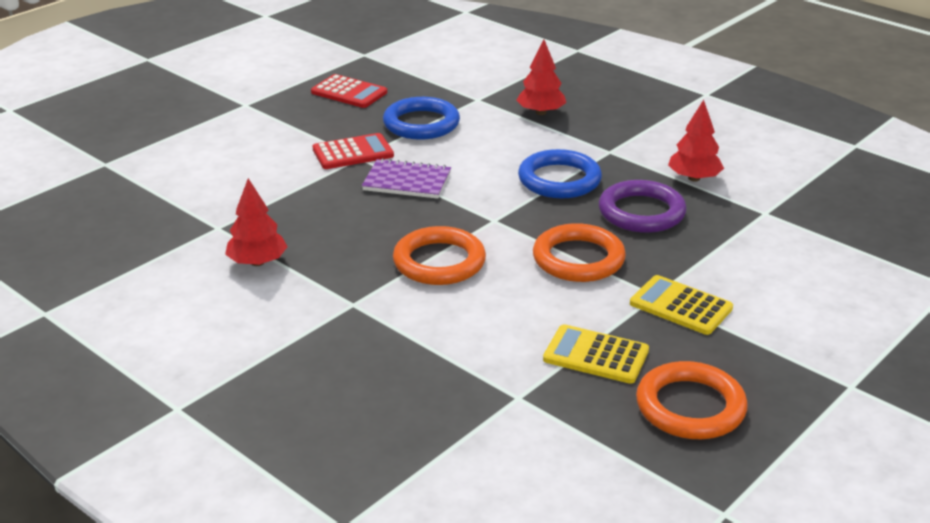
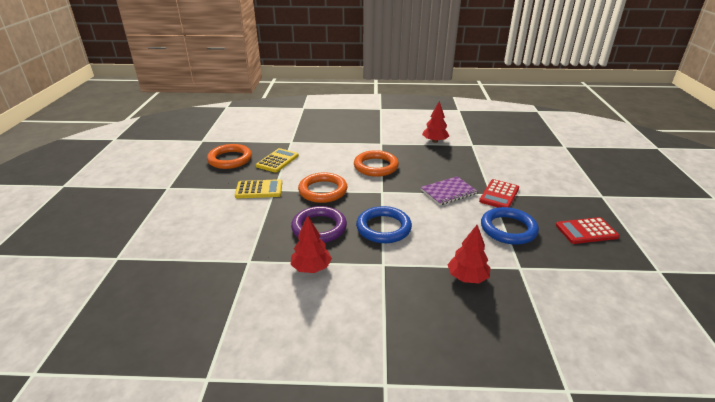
camera: 140 degrees right, 0 degrees up
(596, 355) = (277, 161): yellow calculator -> yellow calculator turned 45 degrees counterclockwise

